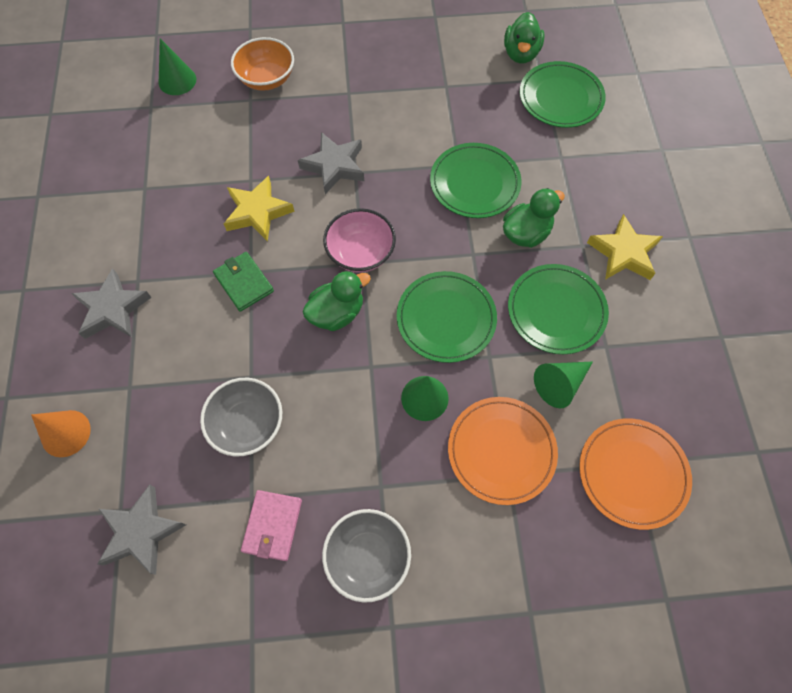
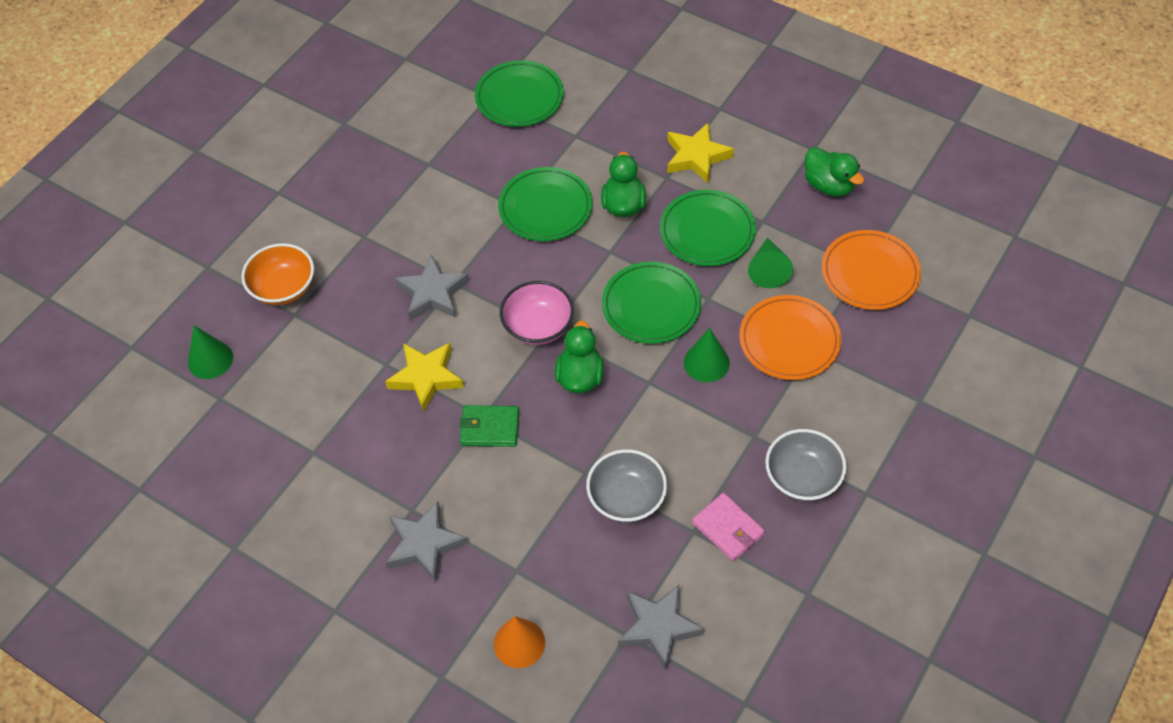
camera: 50 degrees left, 10 degrees down
(520, 54) = (448, 93): green duck -> green duck (829, 185)

